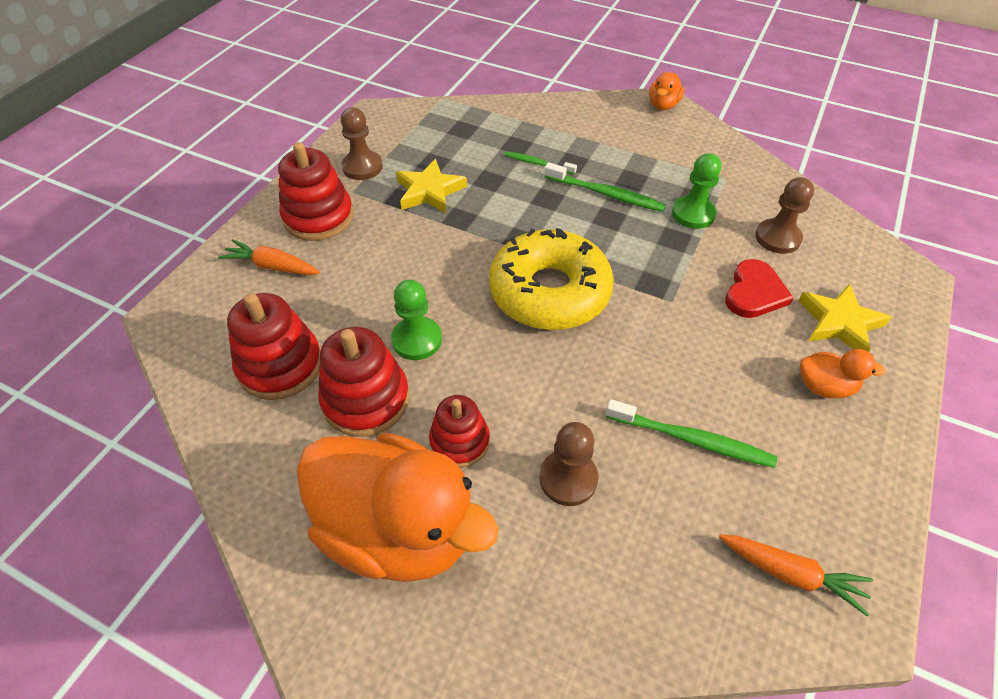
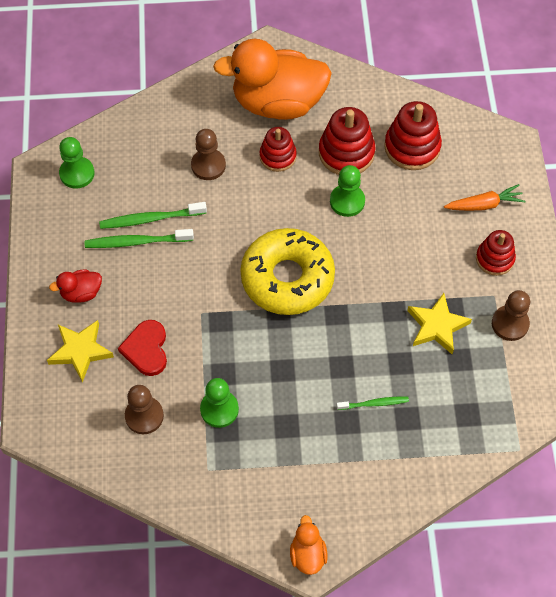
camera: 150 degrees right, 10 degrees up
(318, 217) = (494, 259): red stacking toy -> red stacking toy, size x0.66
(606, 194) = (298, 396): green toothbrush -> green toothbrush (136, 242)
(791, 574) = (77, 173): orange carrot -> green pawn
(824, 386) = (81, 293): orange duck -> red duck

